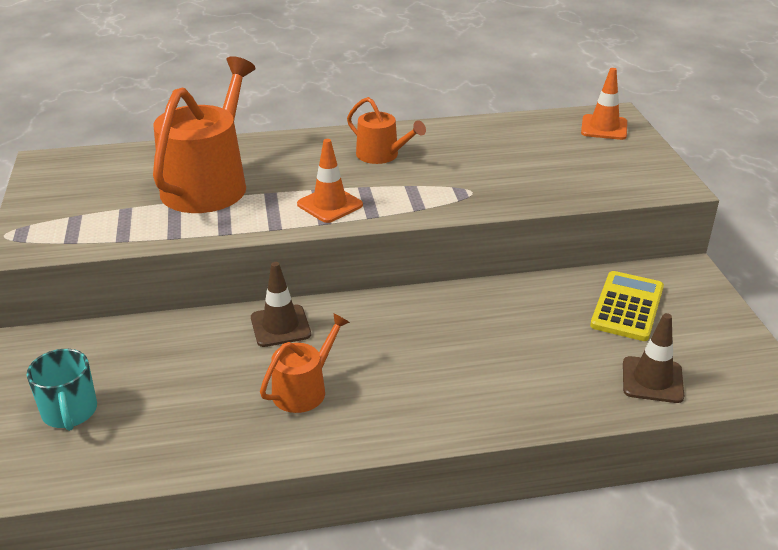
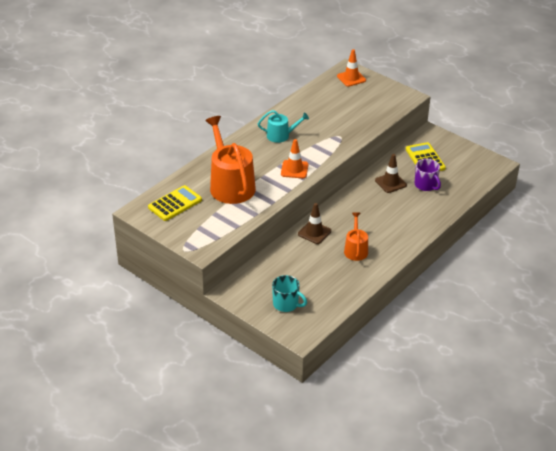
camera: 40 degrees left, 5 degrees up
(102, 174) = (175, 204): none -> yellow calculator
(382, 155) = (281, 135): orange watering can -> turquoise watering can
(574, 349) = (426, 185): none -> purple mug
(652, 380) = (461, 183): brown traffic cone -> brown traffic cone (390, 183)

